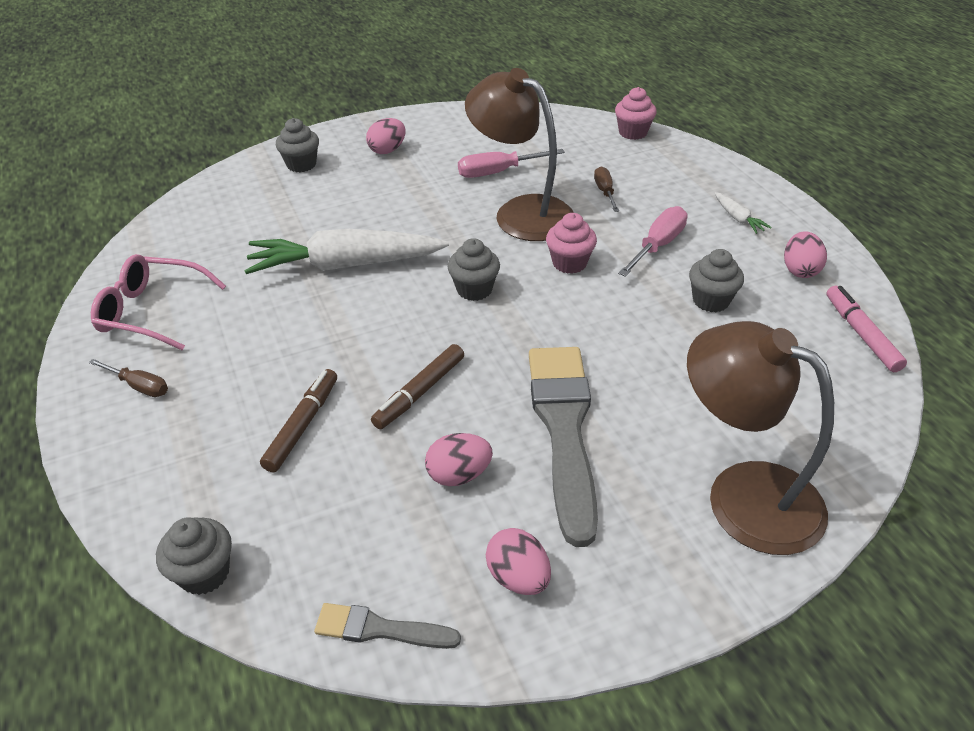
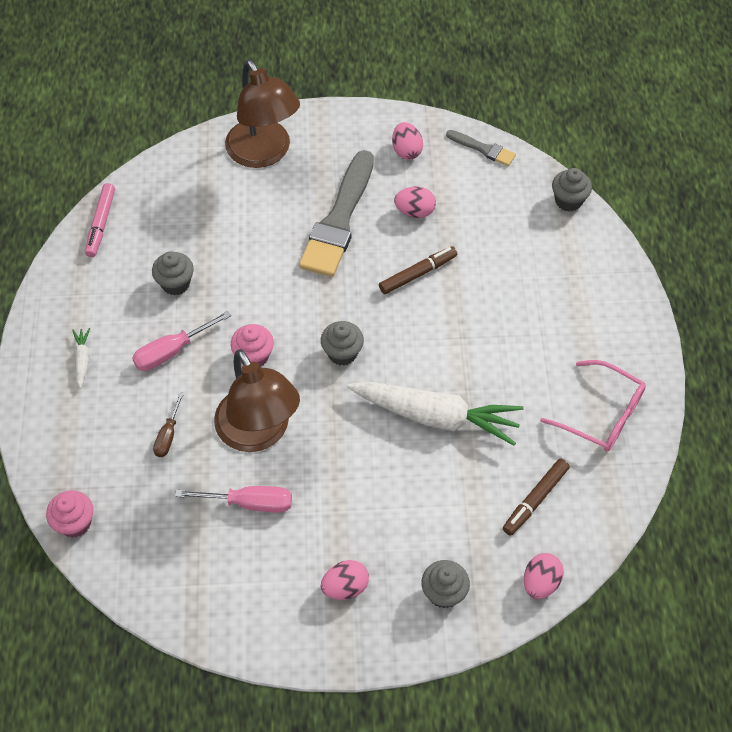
camera: 160 degrees left, 15 degrees up
(139, 386) = (609, 341): brown screwdriver -> none
(302, 425) = (500, 273): brown marker -> brown marker (535, 500)
(799, 270) = (87, 289): pink egg -> pink egg (540, 582)

